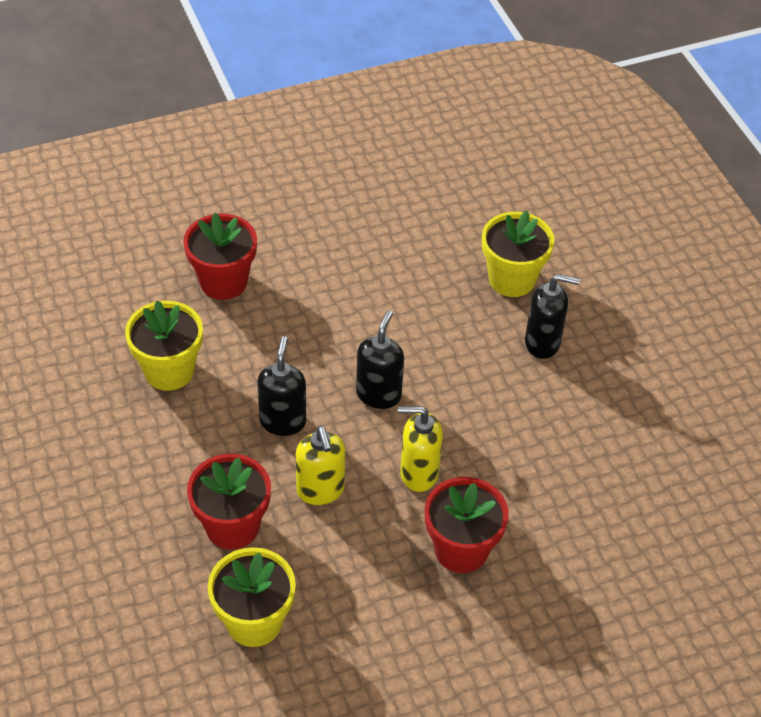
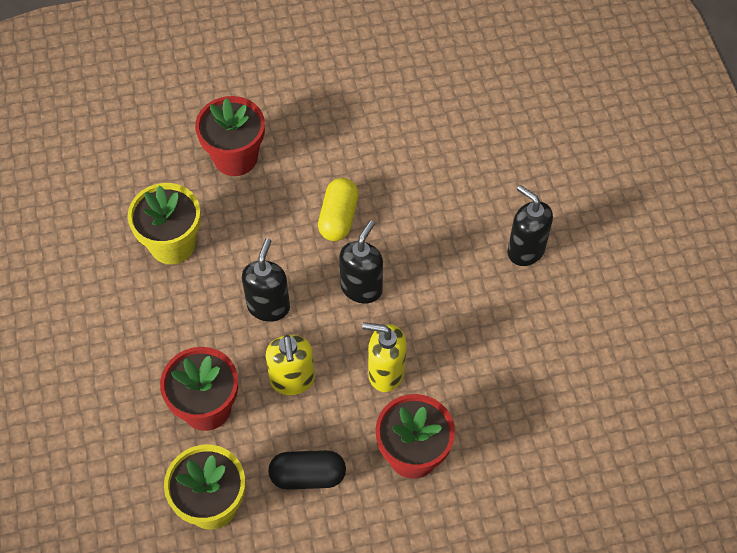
camera: 10 degrees right, 10 degrees up
(342, 329) = (338, 218): none -> yellow capsule
(353, 582) = (308, 476): none -> black capsule
(511, 279) = (507, 180): yellow flower pot -> none
(543, 343) = (525, 250): black soap dispenser -> black soap dispenser turned 150 degrees counterclockwise

